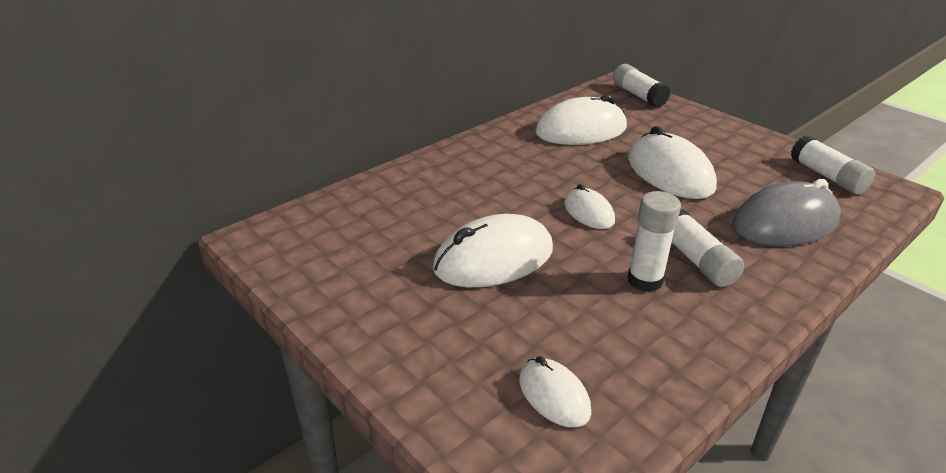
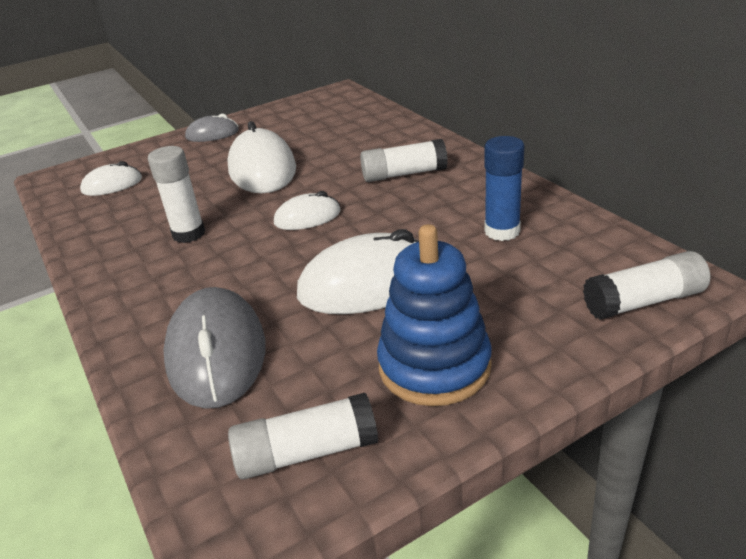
camera: 105 degrees right, 0 degrees up
(381, 331) = (212, 134): none -> grey mouse
(581, 130) = (502, 231): white mouse -> blue glue stick
(696, 260) = (196, 267): white glue stick -> white glue stick (404, 174)
(732, 146) = (434, 366): none -> blue stacking toy

